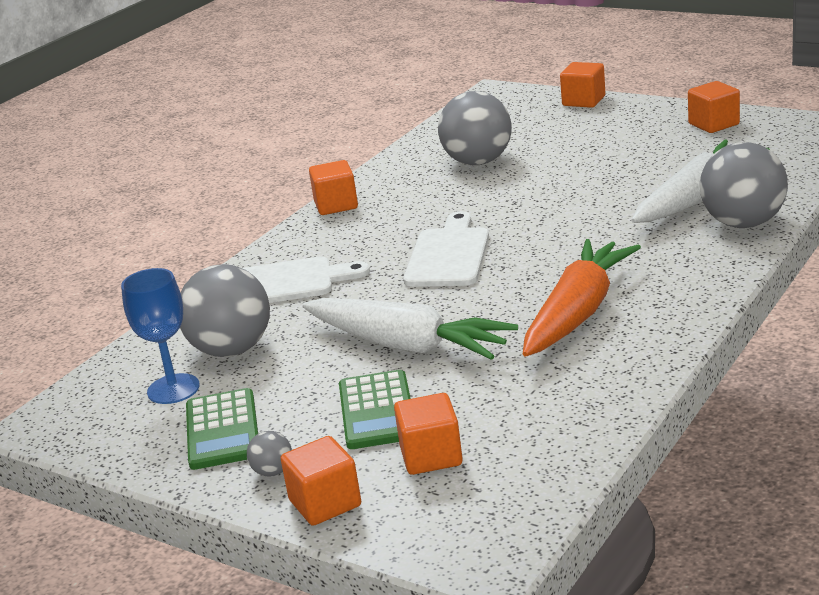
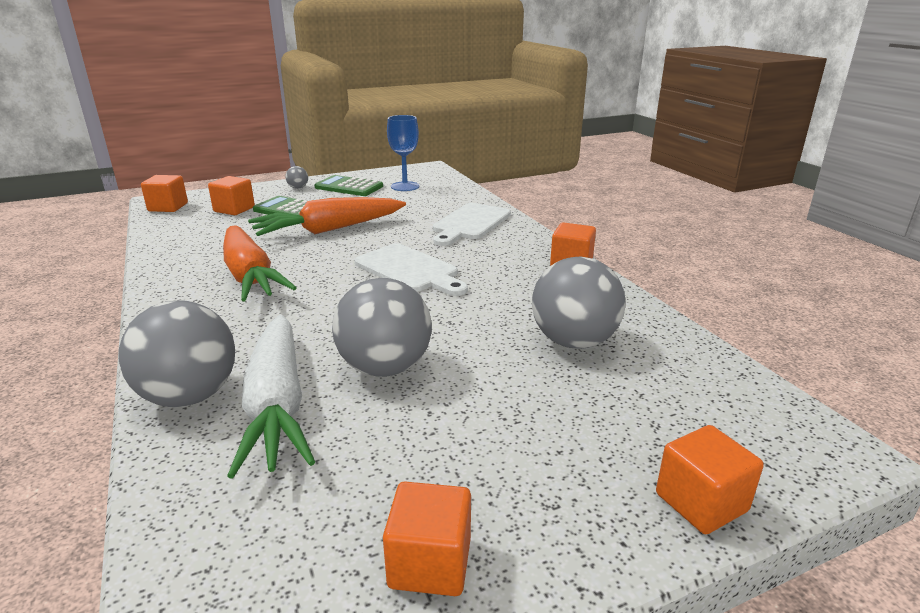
camera: 120 degrees right, 0 degrees up
(231, 350) = (416, 200): grey ball -> grey ball (385, 368)
(325, 503) = (256, 190): orange cube -> orange cube (168, 207)
(407, 345) = (329, 230): white carrot -> orange carrot

